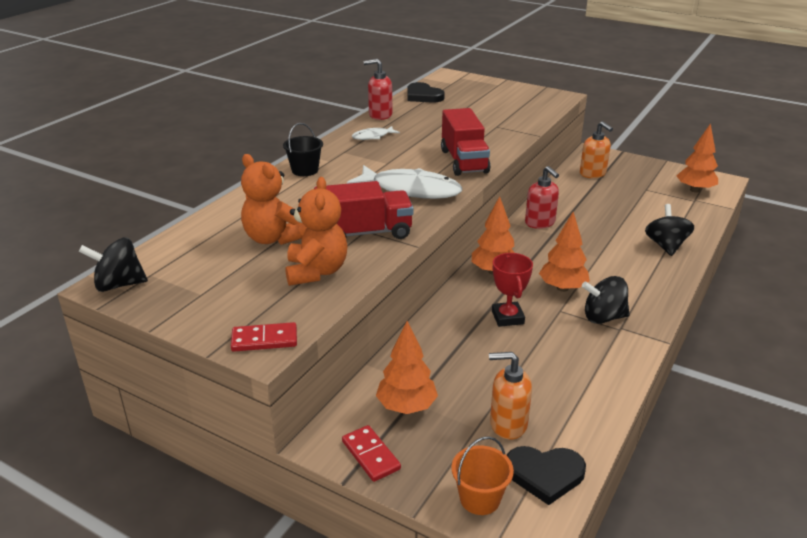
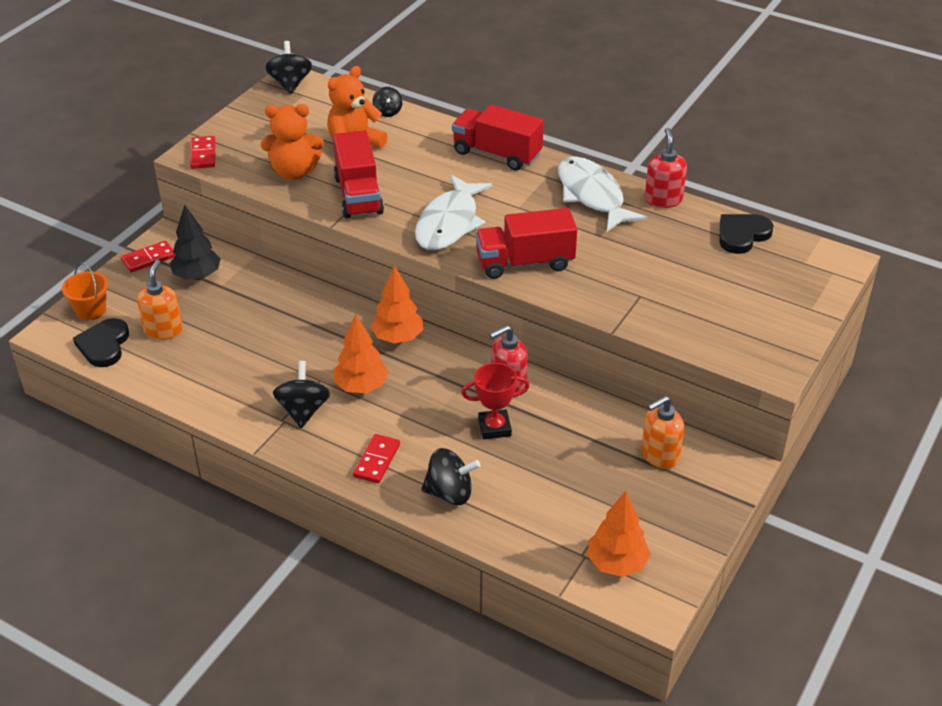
camera: 90 degrees right, 10 degrees up
(212, 222) = (387, 112): none -> black spinning top
(305, 170) = (497, 154): black bucket -> red truck
(372, 136) = (592, 195): white fish -> white fish, size x2.05
(406, 407) = (197, 276): orange tree -> black tree
(507, 317) = (312, 341): red trophy -> red trophy (494, 427)
(647, 277) = (377, 460): none -> red domino

